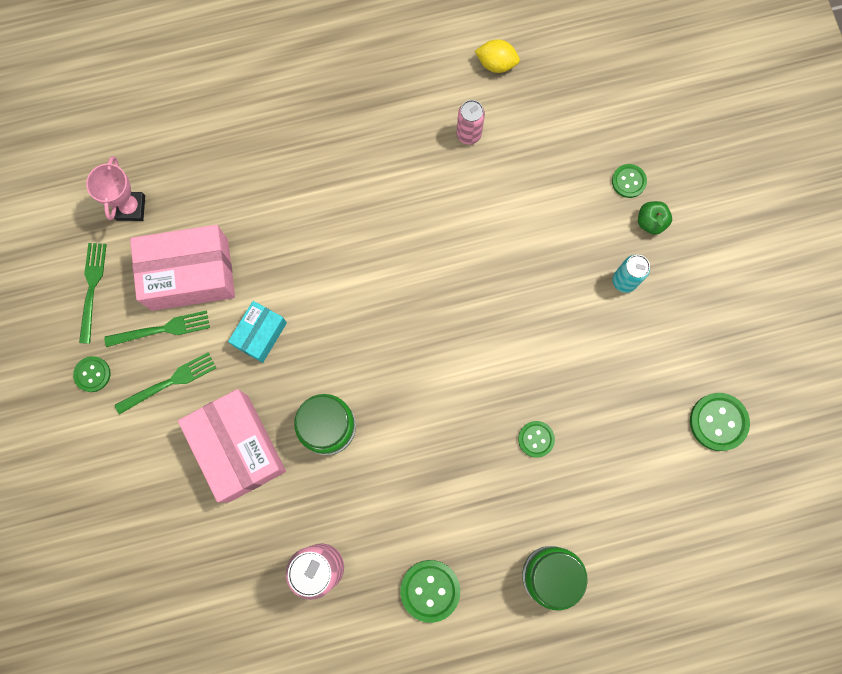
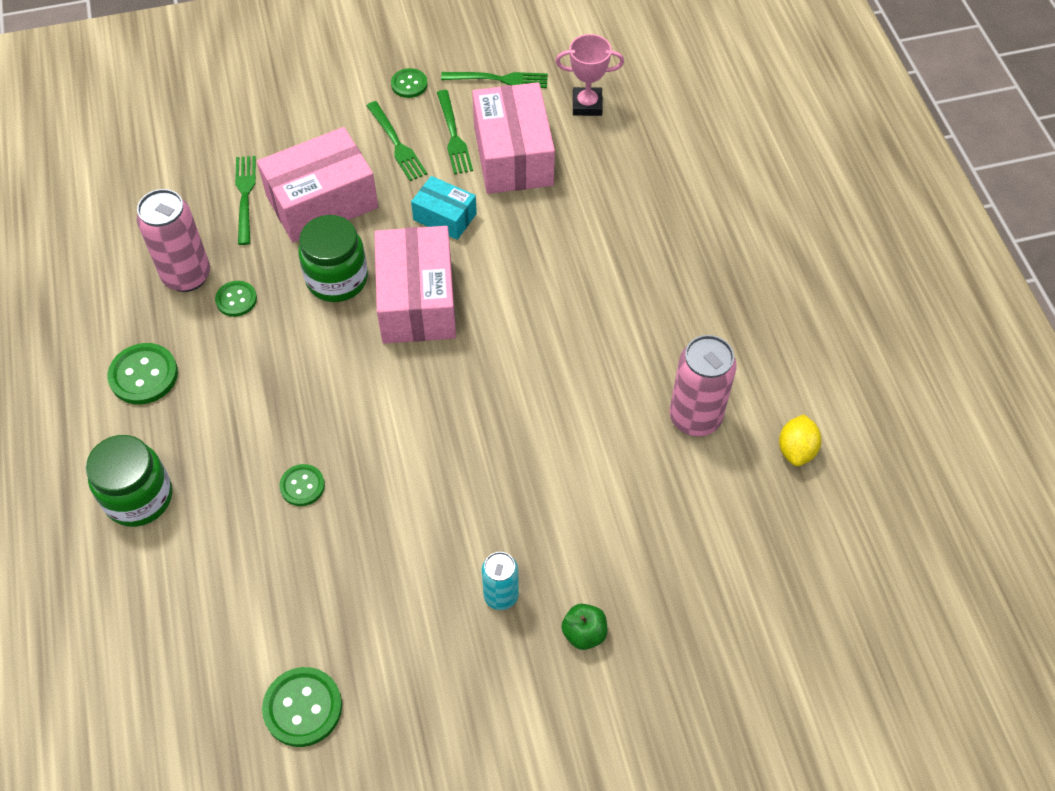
camera: 90 degrees right, 20 degrees down
(227, 523) = (245, 195): none -> green fork
(352, 355) = (417, 300): none -> pink box
(468, 134) = (695, 418): pink can -> pink can, size x1.66
(628, 181) = (641, 607): green button -> green button (236, 299)

